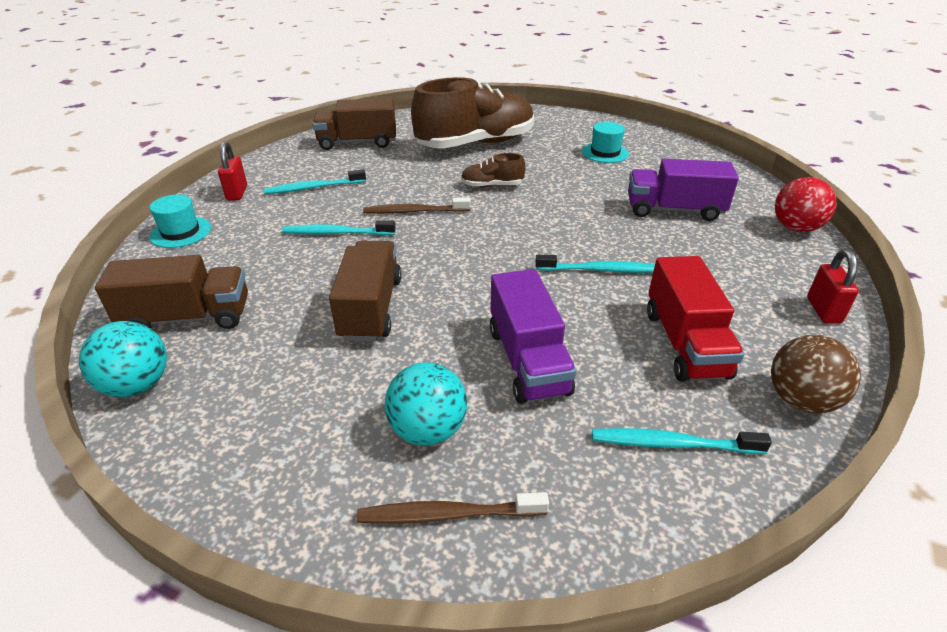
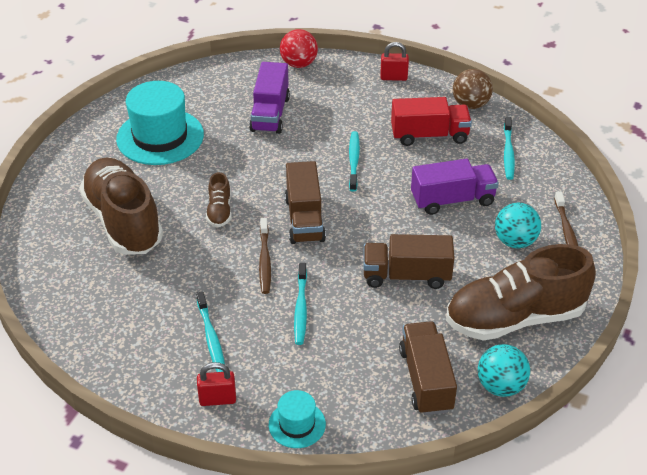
camera: 90 degrees left, 5 degrees up
(256, 413) = (514, 318): none -> brown shoe
(358, 142) = (102, 316): brown truck -> brown truck (304, 219)
(605, 153) = (160, 137): turquoise hat -> turquoise hat, size x1.97

